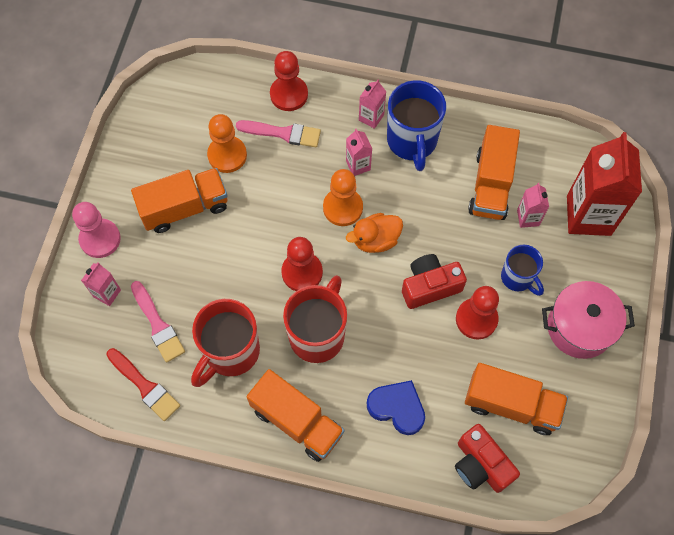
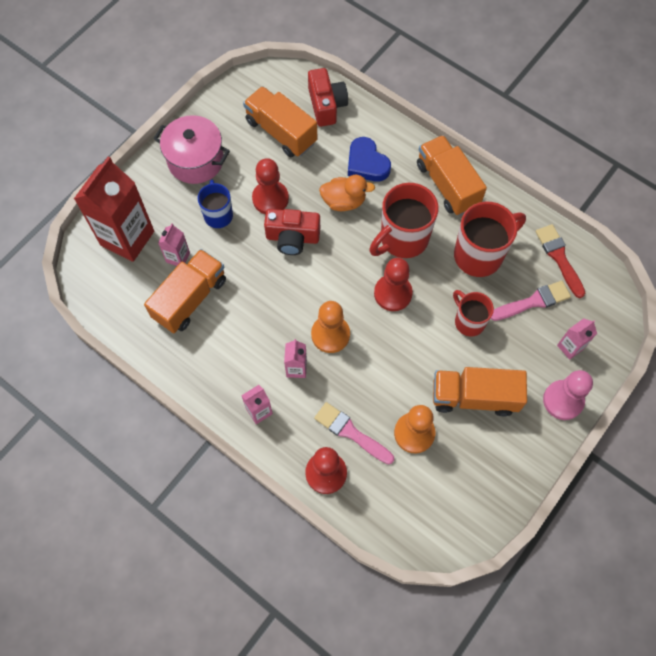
camera: 155 degrees left, 0 degrees up
(158, 325) = (533, 301): pink brush -> pink brush turned 75 degrees clockwise
(216, 276) = (468, 321): none -> red mug
(375, 240) = (316, 294): orange duck -> orange duck (344, 201)
(412, 141) = (235, 369): blue mug -> none

